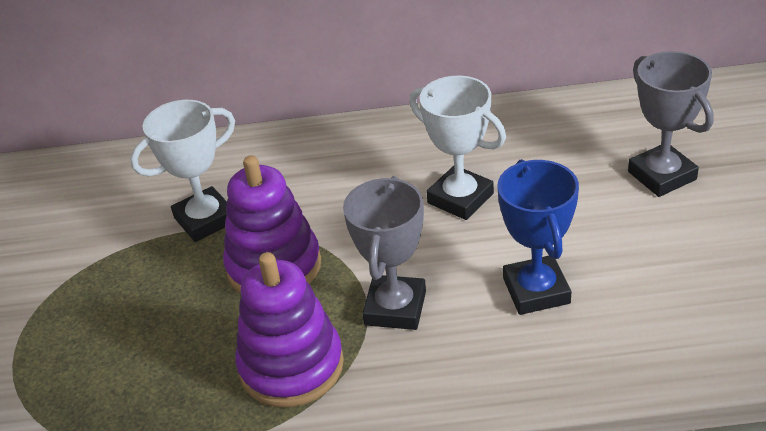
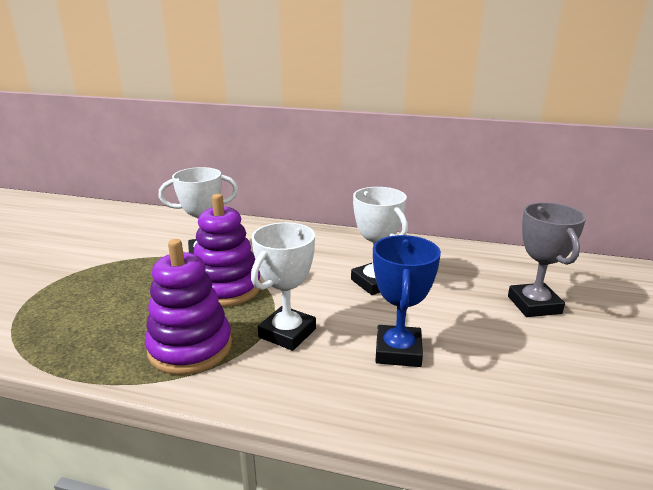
camera: 15 degrees right, 15 degrees down
(395, 308) = (287, 333): grey trophy -> white trophy

